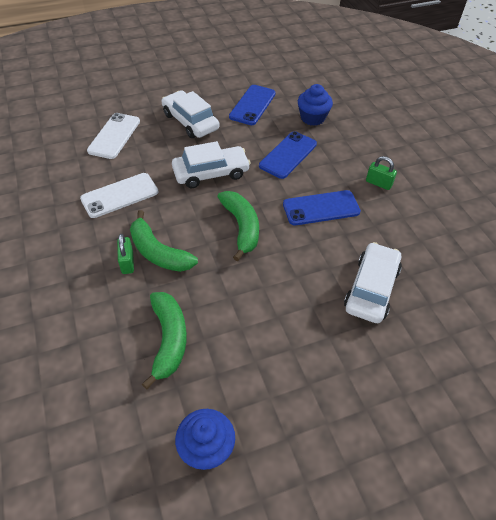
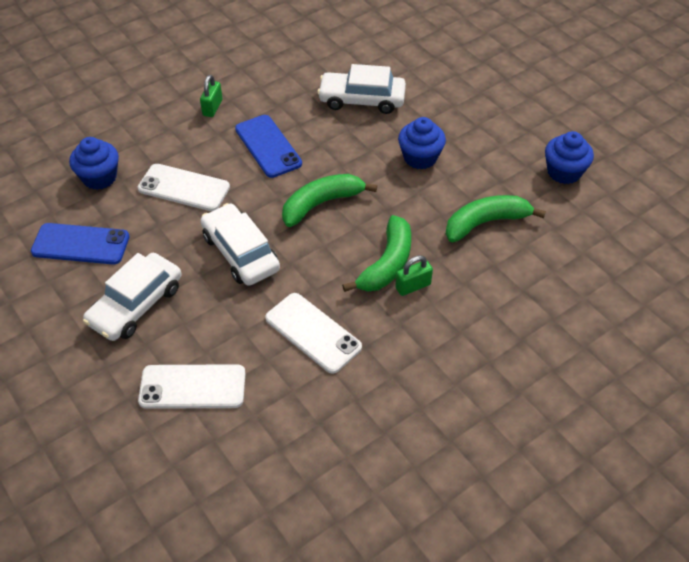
camera: 105 degrees left, 0 degrees up
(274, 313) = (420, 157): none -> blue cupcake
(288, 155) = (184, 188): blue phone -> white phone

